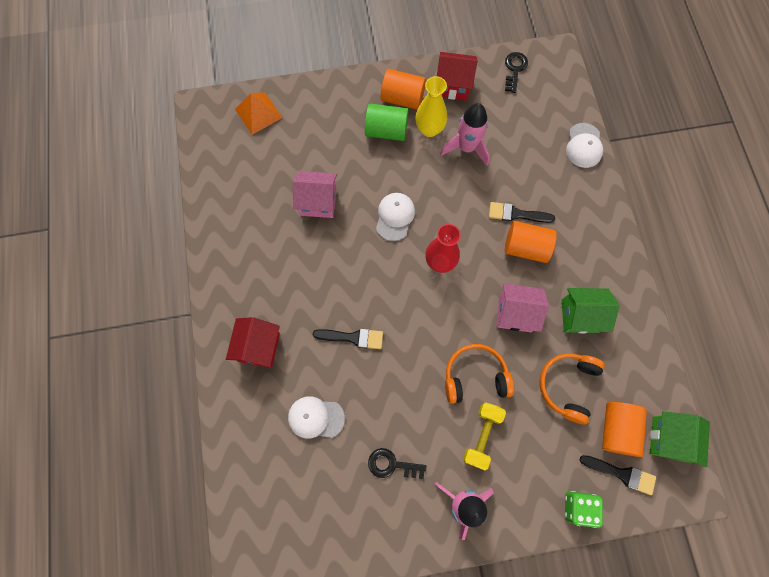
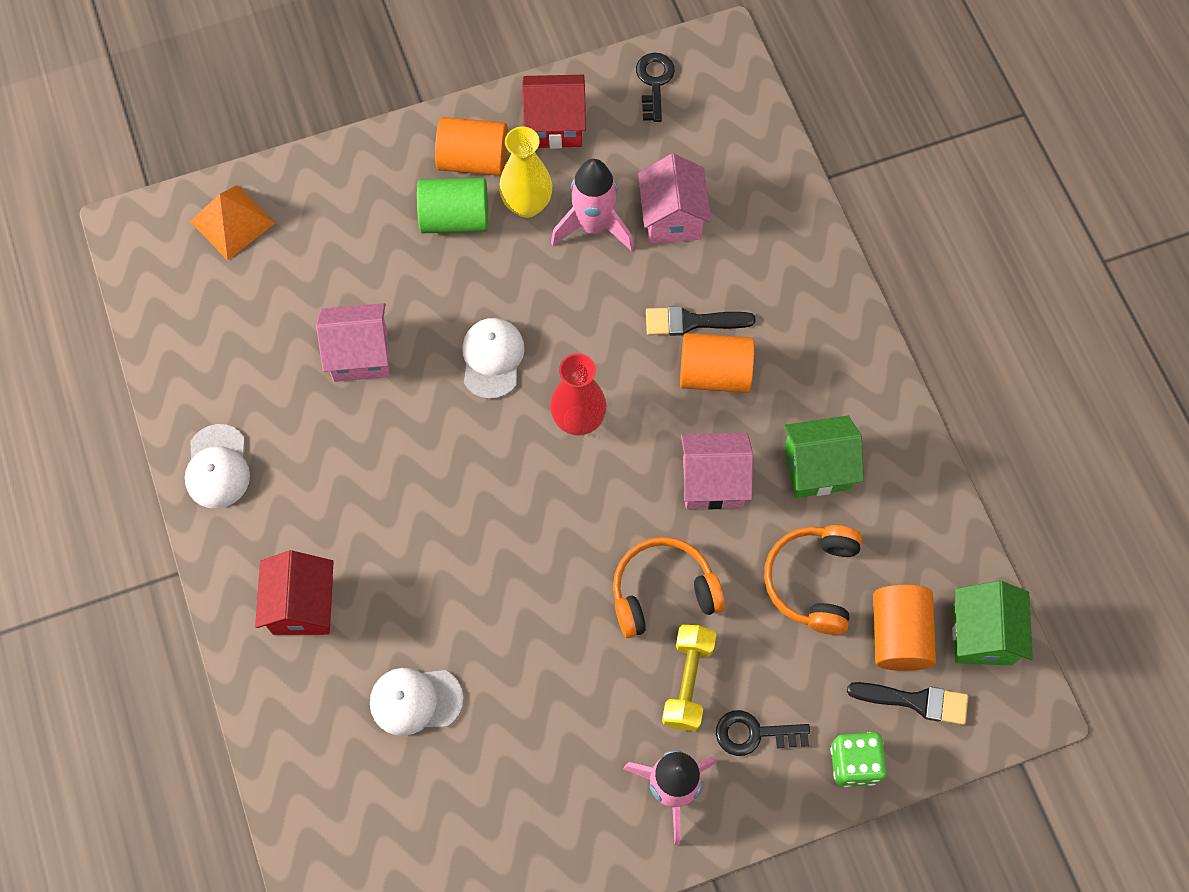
camera: 10 degrees left, 5 degrees down
(353, 337) = (455, 564): black brush -> none
(391, 464) = (550, 751): black key -> black key (754, 733)
(513, 150) = (672, 218): none -> pink house
(584, 146) = (786, 192): white cap -> white cap (217, 467)

